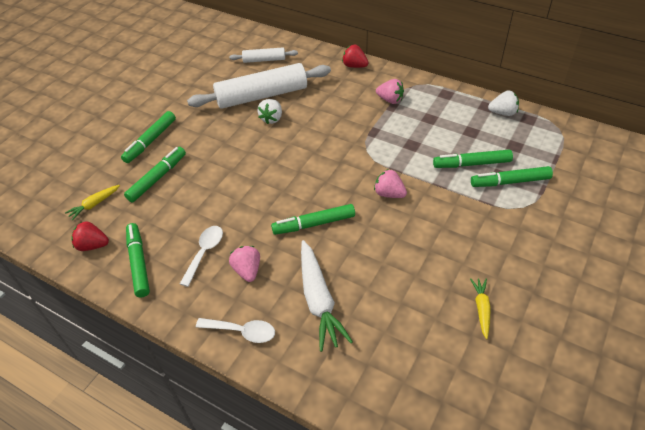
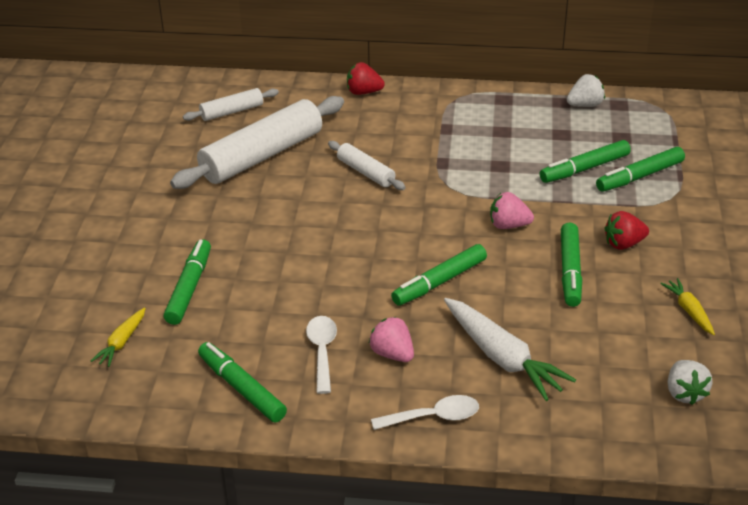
camera: 25 degrees left, 10 degrees down
(93, 245) = (159, 388): red strawberry -> red strawberry (623, 244)
(150, 141) = (143, 248): green marker -> green marker (570, 271)
(272, 118) = (296, 179): white strawberry -> white strawberry (684, 393)
(318, 125) = (366, 172): none -> white rolling pin
(390, 100) = (438, 122): pink strawberry -> none

